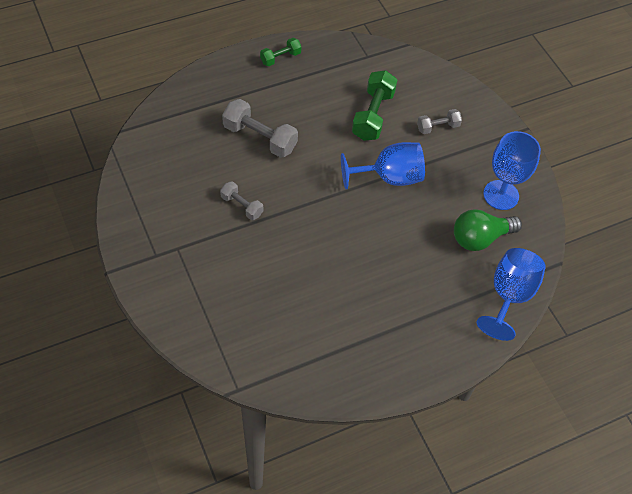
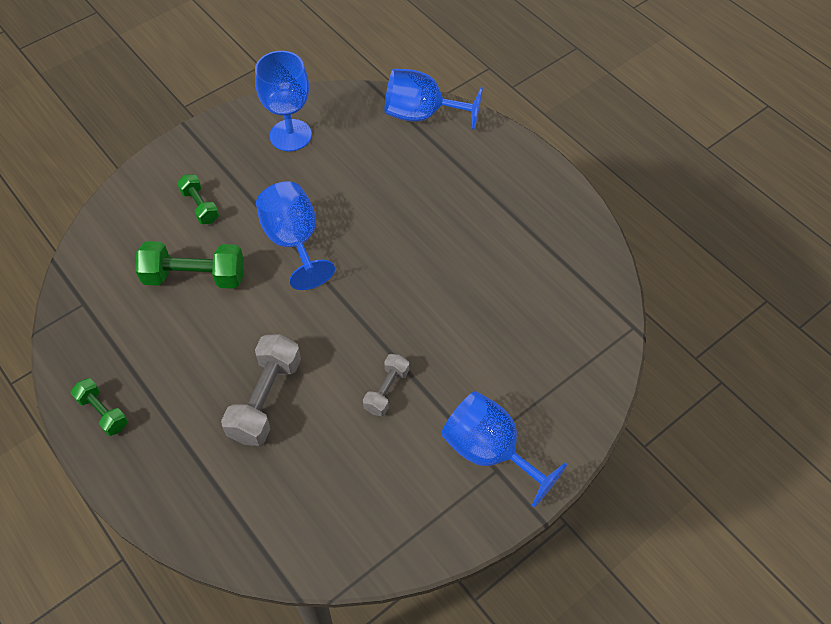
camera: 100 degrees left, 0 degrees up
(171, 255) = (490, 451): none -> blue goblet
(437, 127) = (200, 206): grey dumbbell -> green dumbbell
(480, 238) = (356, 146): green light bulb -> none

